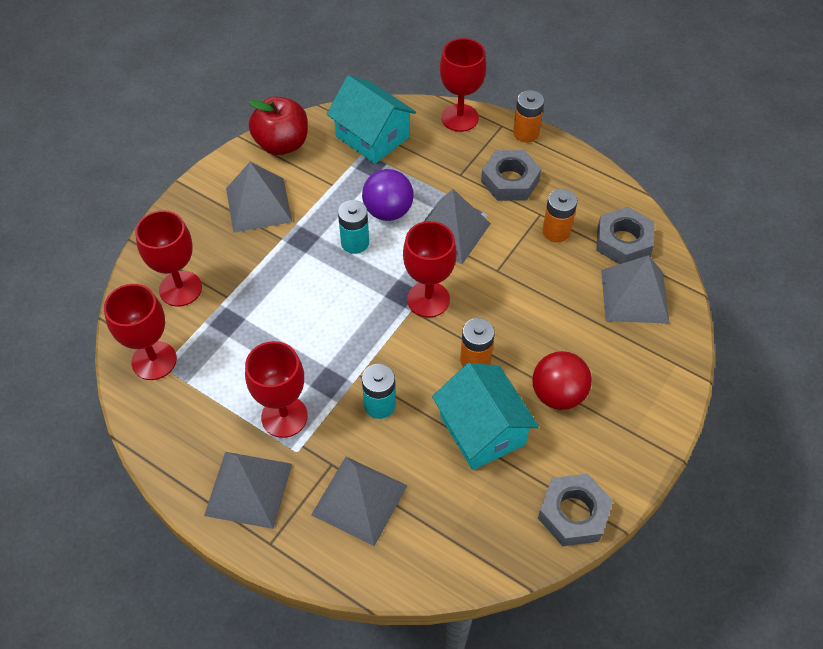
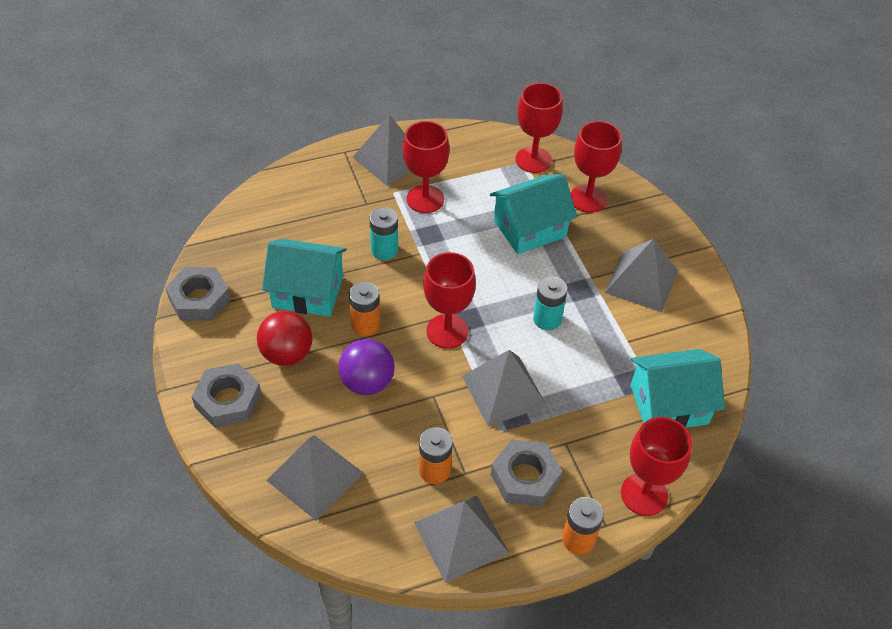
camera: 125 degrees right, 5 degrees down
(257, 310) = (530, 228): none -> turquoise house
(282, 144) = (707, 333): red apple -> none
(359, 500) = (328, 202): grey pyramid -> grey pyramid (461, 537)
(388, 211) = (563, 361): purple ball -> purple ball (367, 382)
(623, 241) = (375, 516): grey nut -> grey nut (228, 400)

